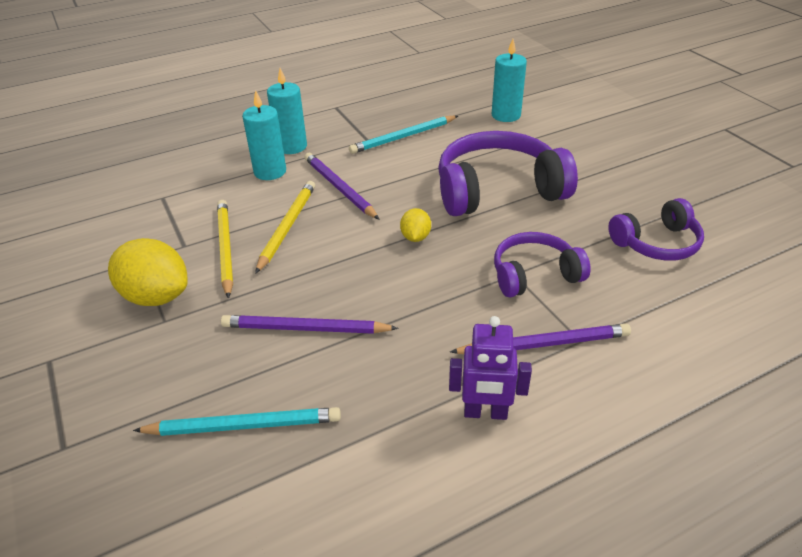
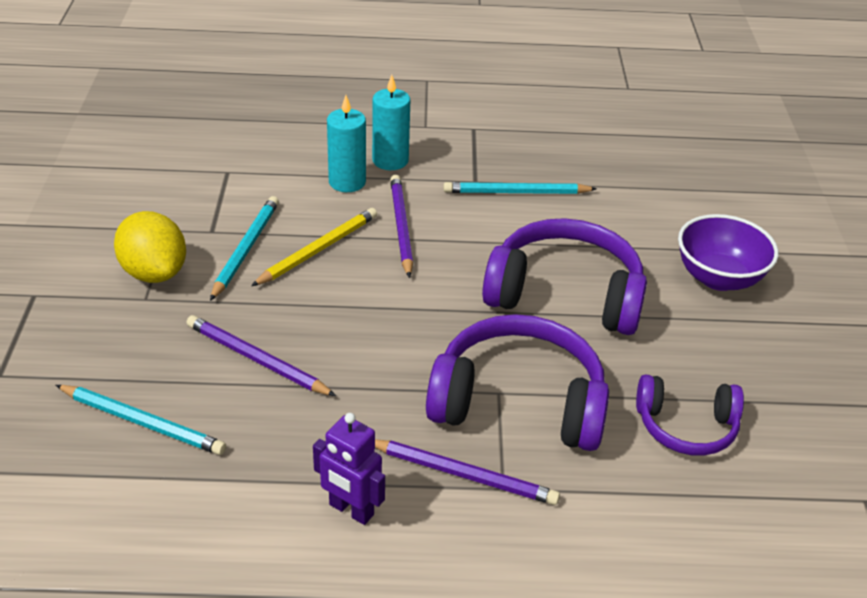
camera: 25 degrees right, 0 degrees up
(225, 248) = (245, 249): yellow pencil -> turquoise pencil
(415, 237) = (432, 312): yellow lemon -> none
(506, 115) = (657, 208): turquoise candle -> none
(534, 275) = (518, 403): purple headphones -> purple headphones, size x1.70
(584, 143) = (718, 278): none -> purple bowl

